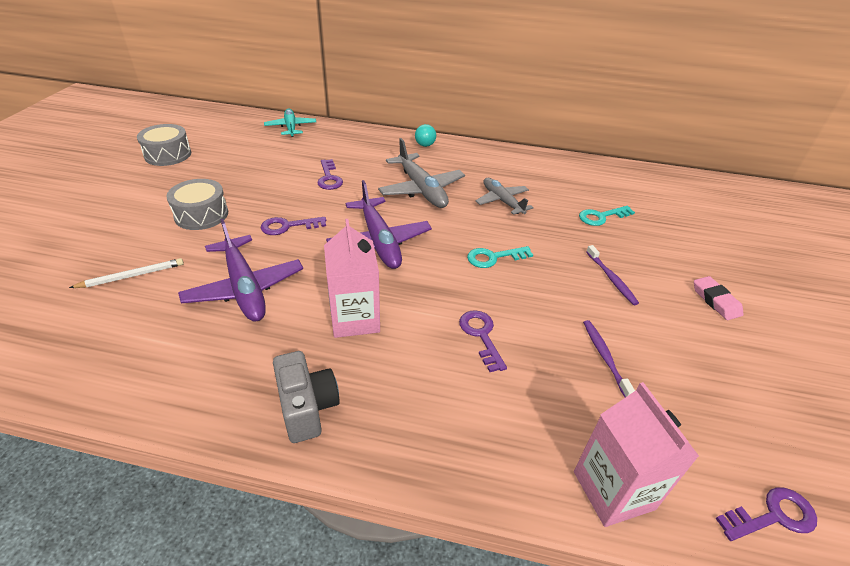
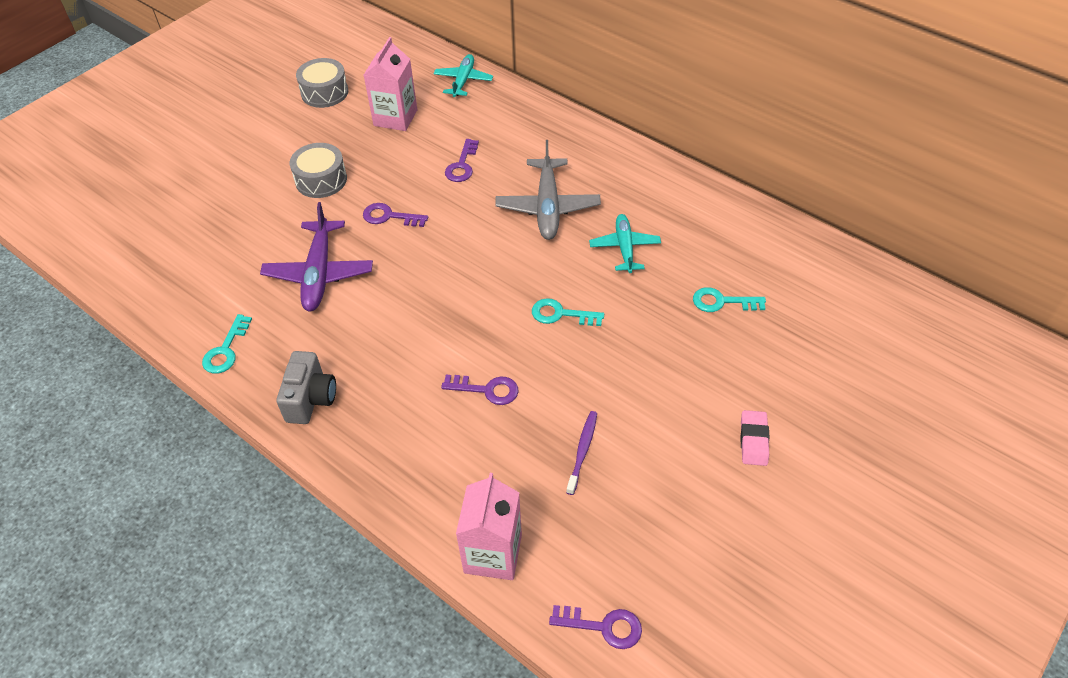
camera: 30 degrees right, 10 degrees up
(132, 276) = (239, 232): white pencil -> none
(172, 392) = (226, 350): none -> turquoise key
(355, 319) = (391, 335): pink carton -> pink carton (395, 118)
(379, 241) = (463, 260): purple plane -> none
(425, 145) = (595, 144): turquoise ball -> none
(481, 335) = (487, 390): purple key -> purple key turned 90 degrees clockwise
(502, 201) = (624, 248): grey plane -> turquoise plane
(611, 279) = (663, 378): purple toothbrush -> none

